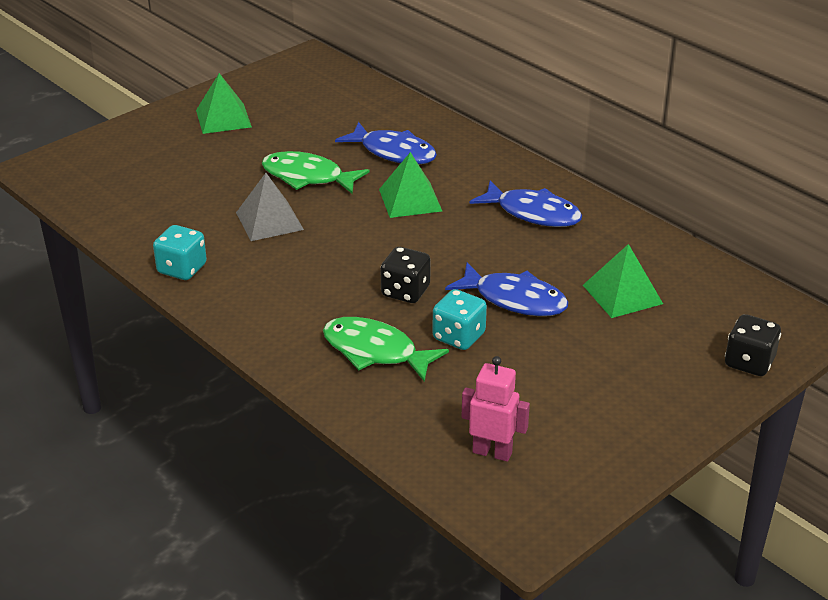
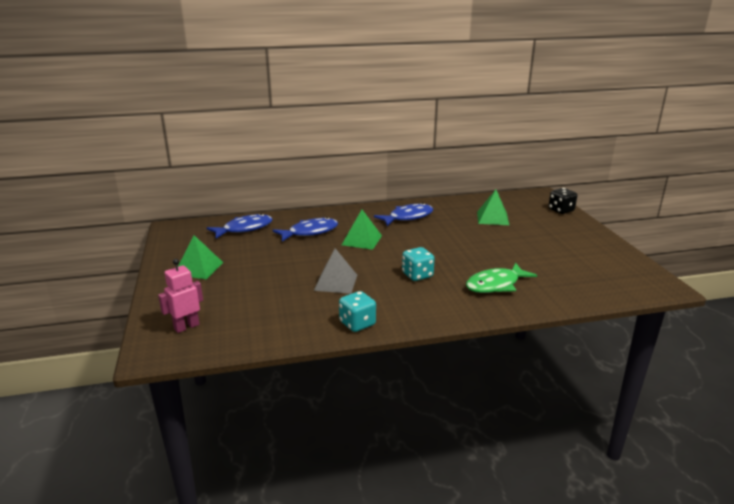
camera: 60 degrees left, 10 degrees down
(308, 177) = (303, 260): green fish -> none
(405, 292) = (447, 263): black dice -> none
(458, 337) = (498, 261): turquoise dice -> turquoise dice (417, 275)
(492, 452) = (600, 278): pink robot -> pink robot (186, 327)
(514, 299) = (477, 240): blue fish -> blue fish (244, 229)

